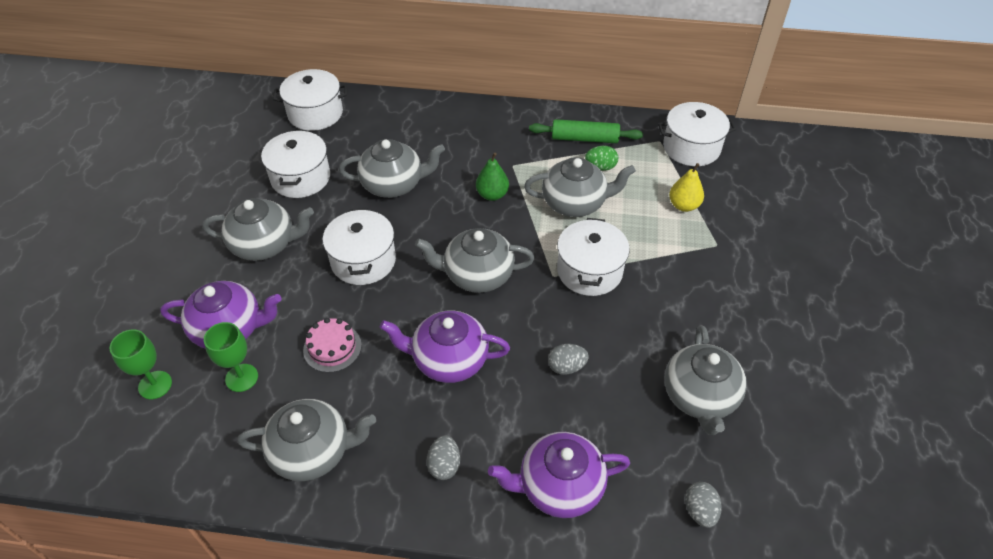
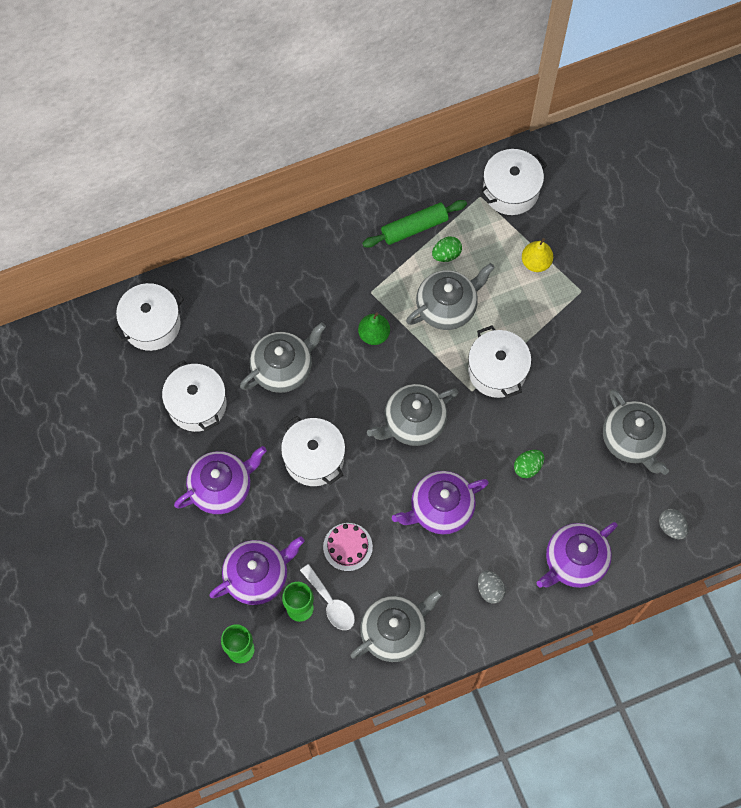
camera: 30 degrees left, 20 degrees up
(265, 244) = (222, 487): grey teapot -> purple teapot
(274, 389) = (331, 603): none -> white spoon
(566, 367) = (528, 467): grey egg -> green egg

